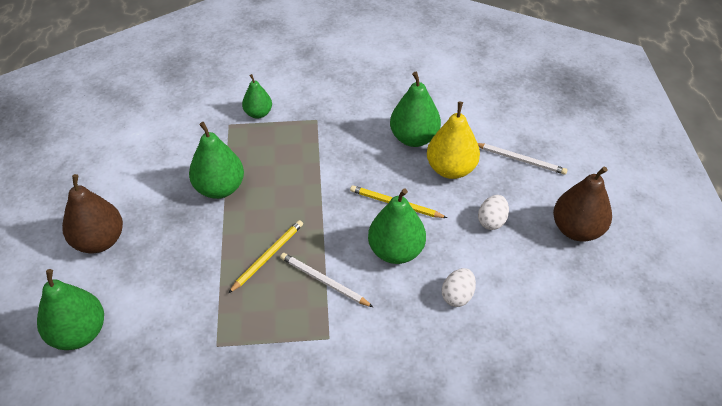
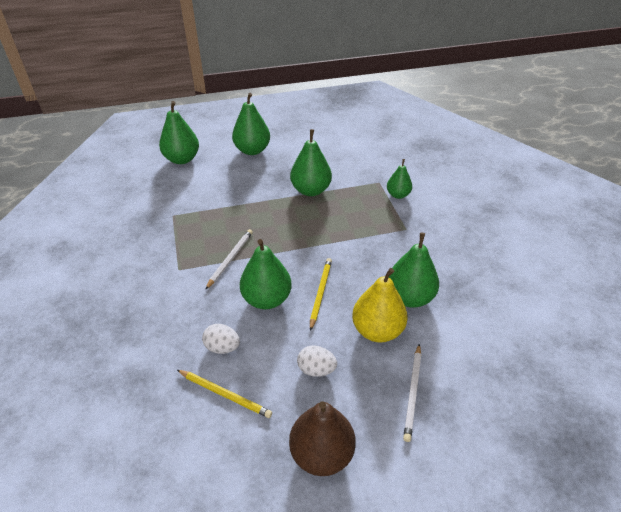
camera: 80 degrees right, 5 degrees down
(99, 241) = (252, 150): brown pear -> green pear
(267, 256) = (250, 225): yellow pencil -> yellow pencil (224, 394)

